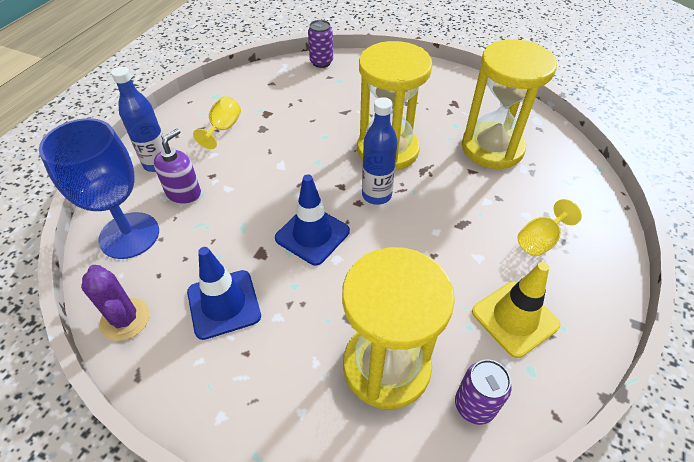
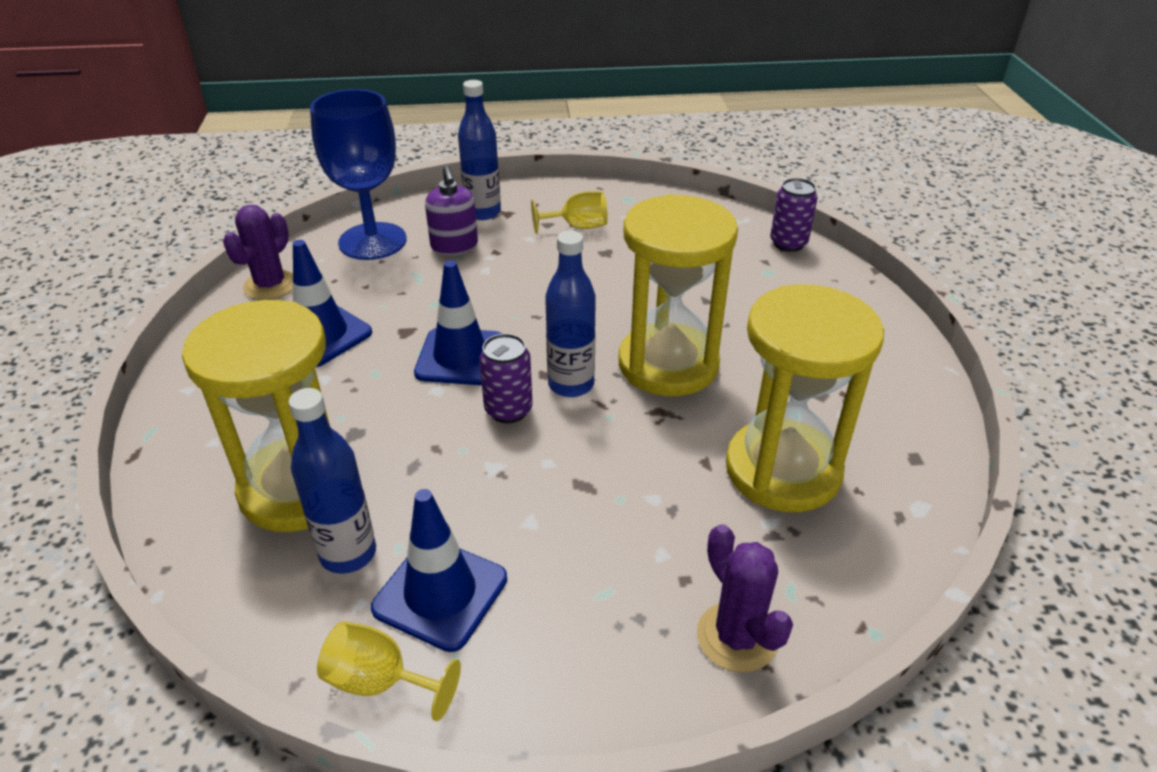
camera: 60 degrees right, 10 degrees down
(184, 193) = (454, 246): purple soap dispenser -> purple soap dispenser turned 75 degrees clockwise
(462, 355) = (348, 553): none -> blue bottle
(474, 405) = (277, 588): purple can -> purple can (508, 410)
(515, 318) = (440, 593): yellow traffic cone -> blue traffic cone
(540, 240) = (617, 585): yellow goblet -> yellow goblet (380, 682)
(588, 212) = (737, 637): none -> purple cactus

